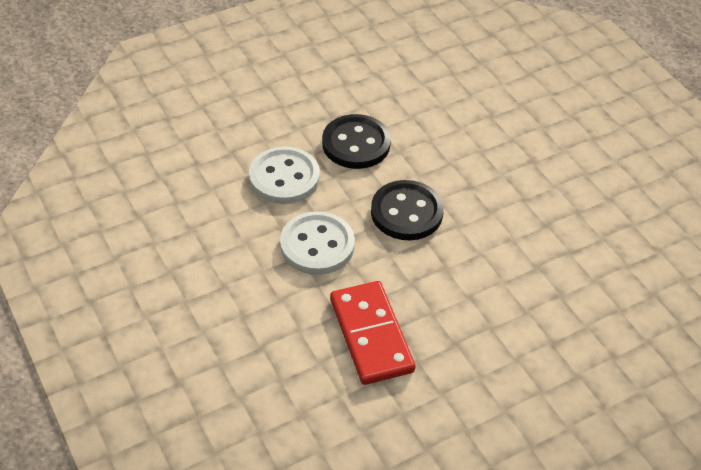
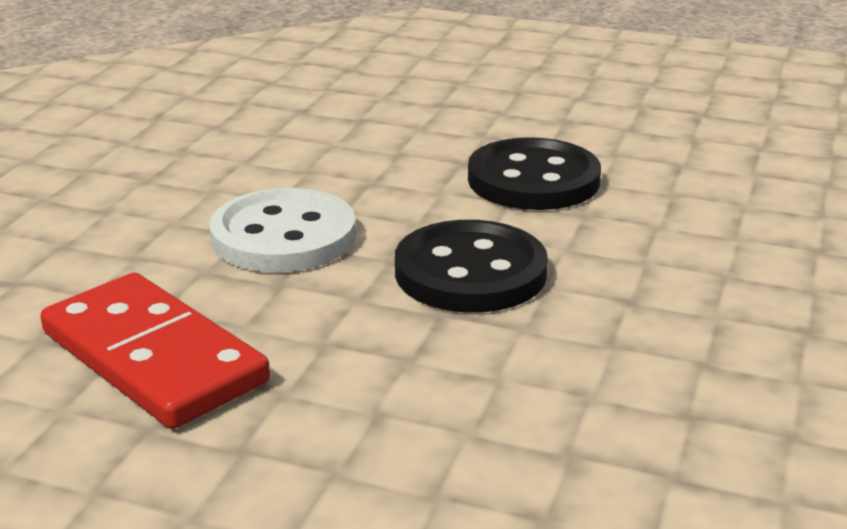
camera: 50 degrees right, 20 degrees down
(284, 178) = (375, 164): white button -> none
(371, 335) = (154, 357): red domino -> red domino turned 75 degrees counterclockwise

